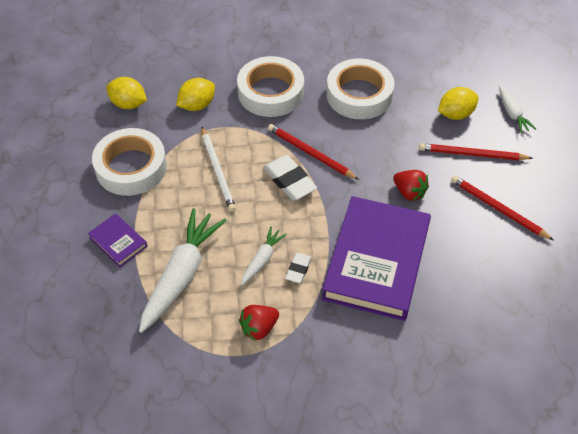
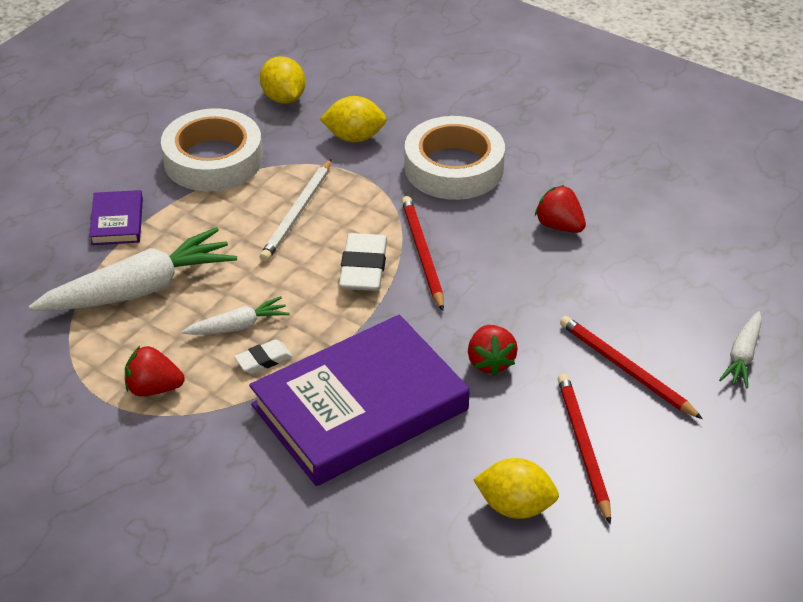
camera: 40 degrees right, 10 degrees down
(359, 95) = (559, 226): white tape -> red strawberry
(455, 114) = (660, 314): yellow lemon -> yellow lemon (515, 507)

